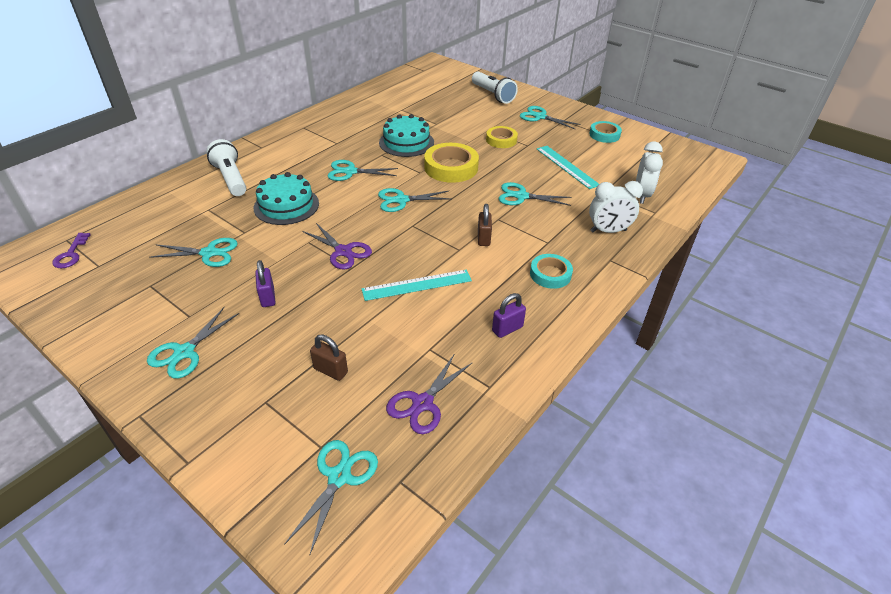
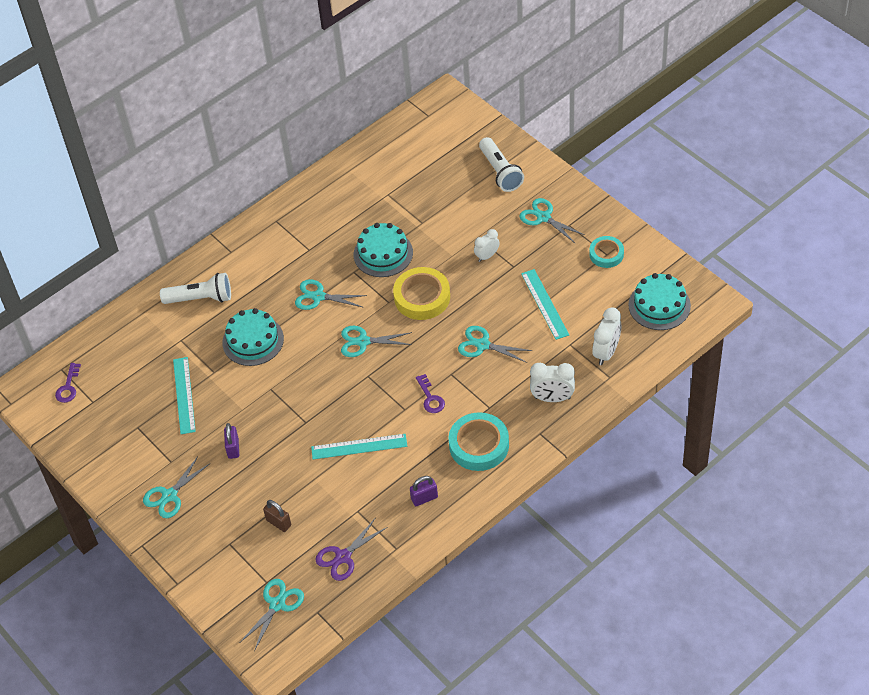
camera: 15 degrees right, 10 degrees up
(209, 253) = (184, 395): turquoise scissors -> turquoise ruler
(231, 178) = (201, 298): white flashlight -> white flashlight turned 105 degrees clockwise
(343, 251) = (300, 403): purple scissors -> none
(483, 238) = (430, 398): brown padlock -> purple key
(501, 140) = (487, 256): yellow tape -> white clock
(550, 274) = (479, 445): turquoise tape -> turquoise tape, size x1.62
(669, 162) = (659, 305): none -> turquoise cake

